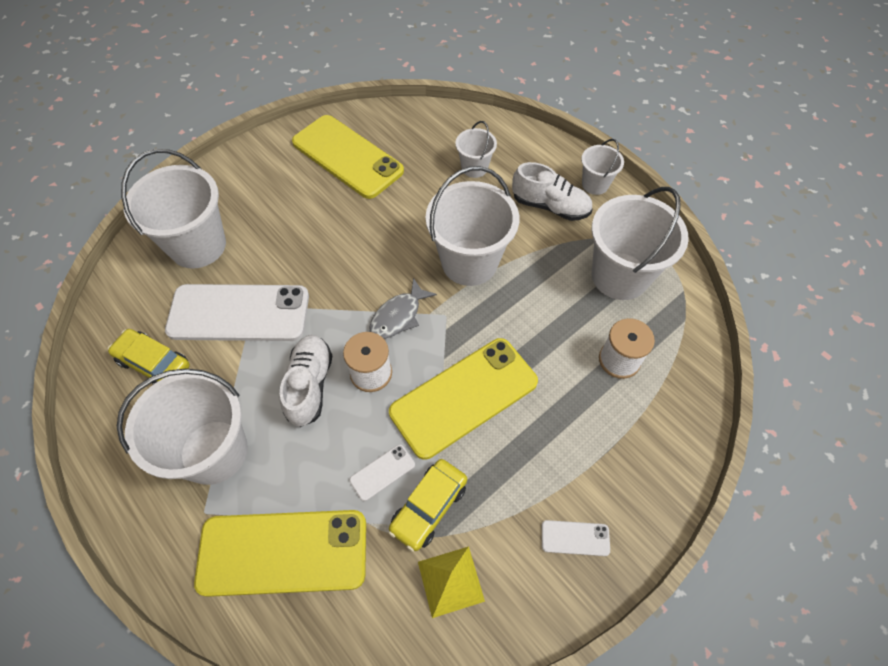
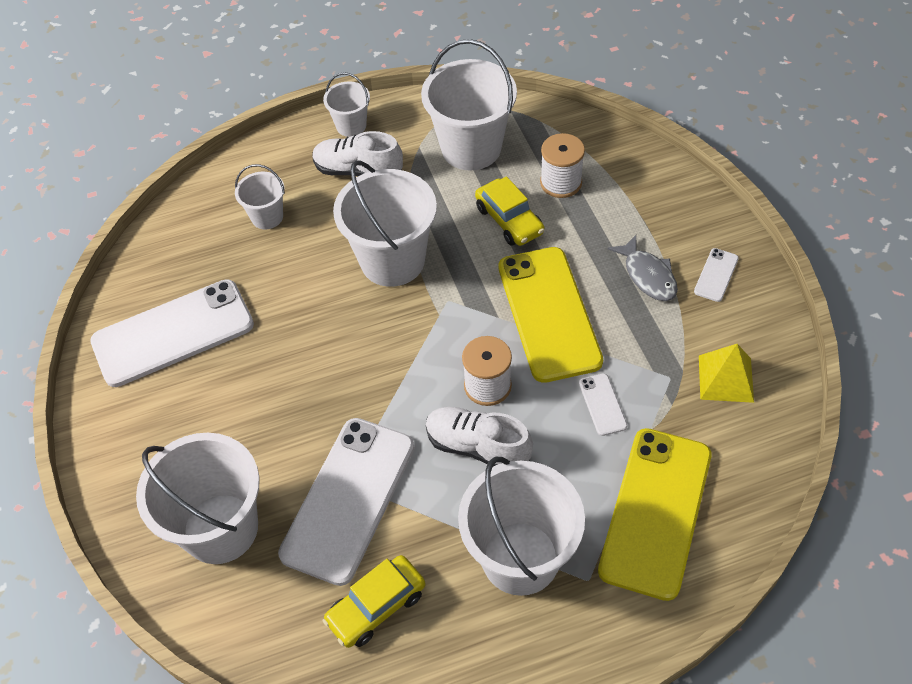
camera: 65 degrees left, 5 degrees down
(347, 156) = (173, 333): yellow phone -> white phone
(398, 316) = (429, 342): grey fish -> grey fish (648, 275)
(429, 507) = (651, 375): yellow car -> yellow car (509, 220)
(550, 206) = (358, 171): white shoe -> white shoe turned 120 degrees counterclockwise

